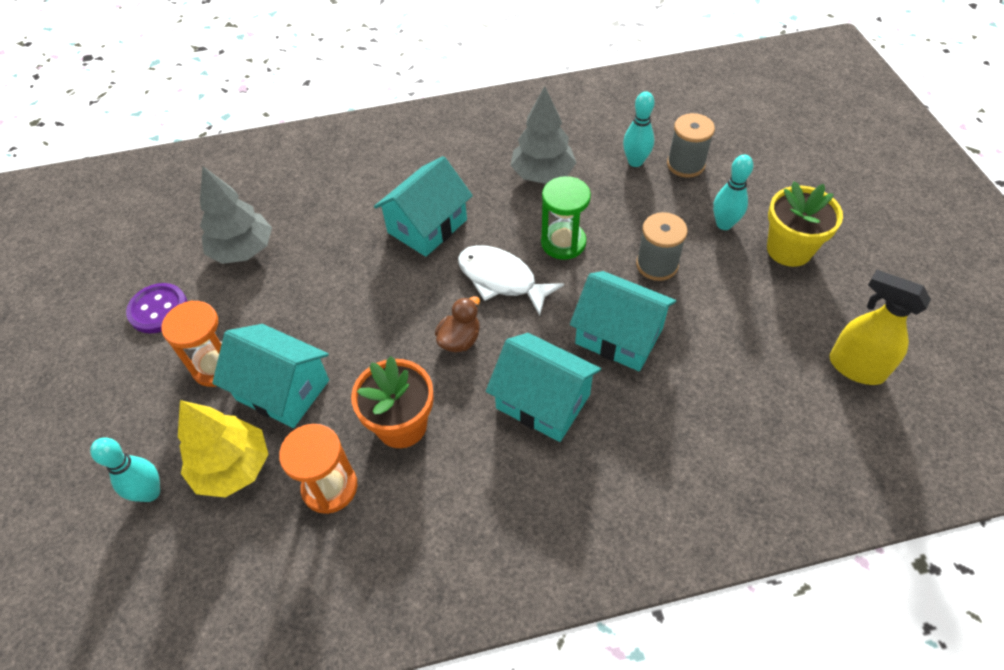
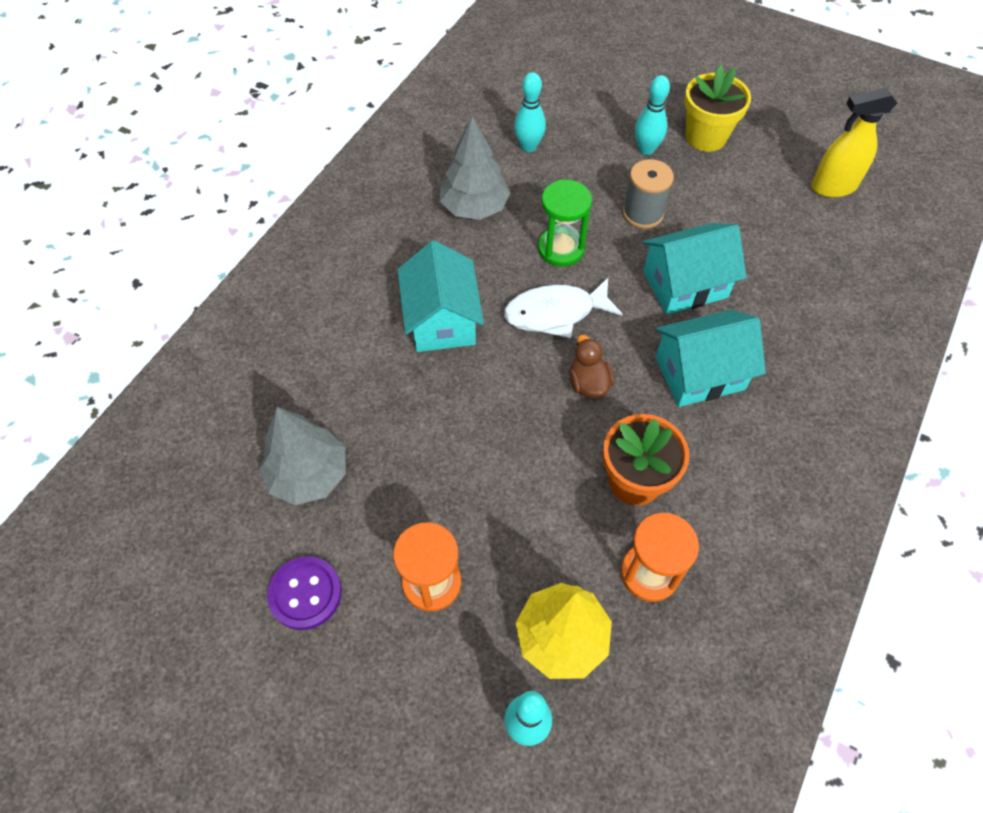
camera: 50 degrees left, 5 degrees up
(282, 390) = (513, 545): turquoise house -> none
(685, 164) = (565, 123): grey spool -> none

